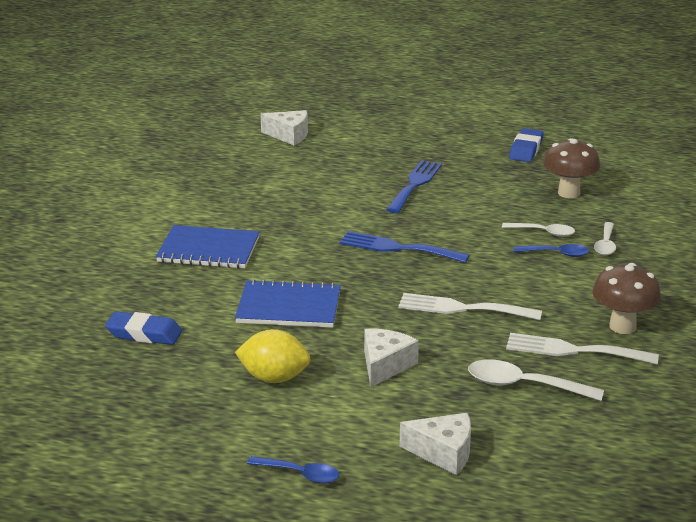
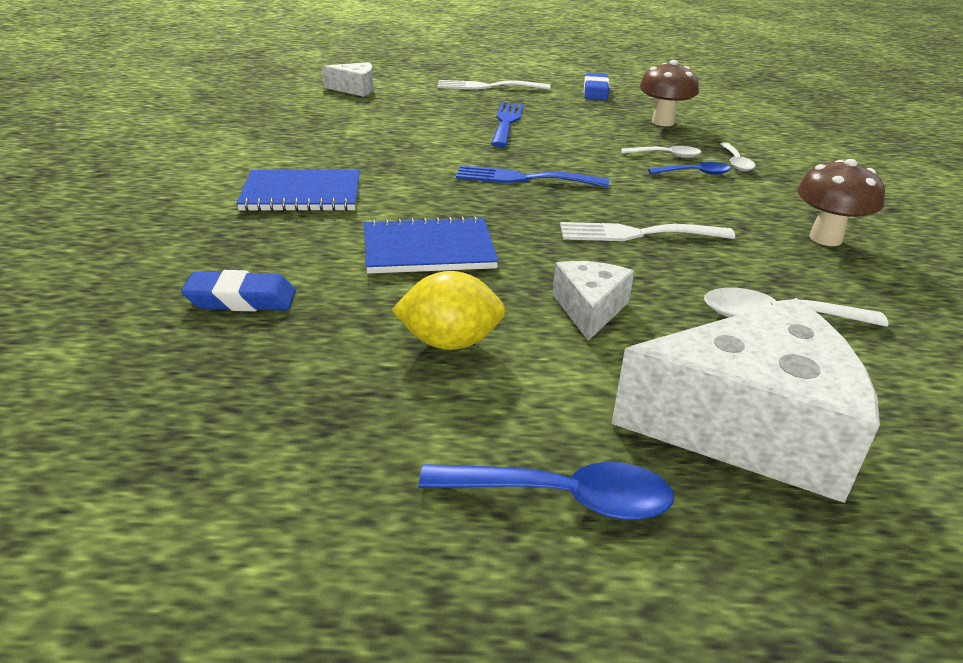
camera: 15 degrees left, 5 degrees up
(300, 474) = (562, 498): blue spoon -> blue spoon, size x1.54
(443, 453) = (750, 427): white cheese -> white cheese, size x2.04
(573, 350) = (797, 269): white fork -> white fork (487, 86)

